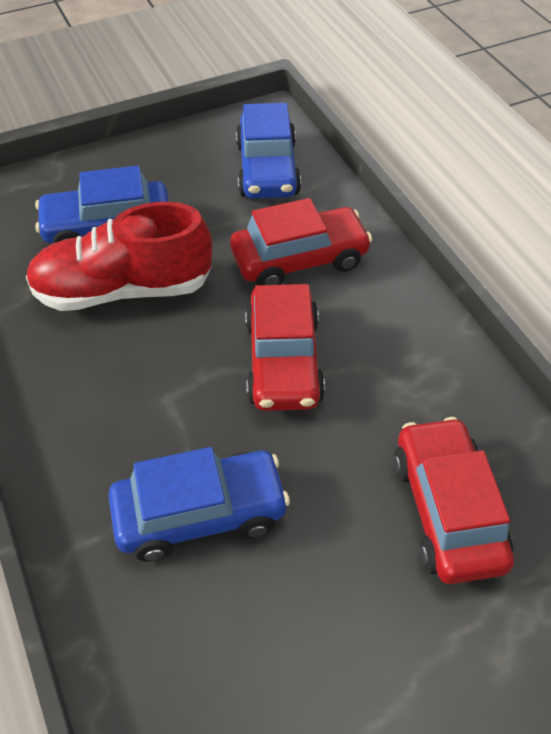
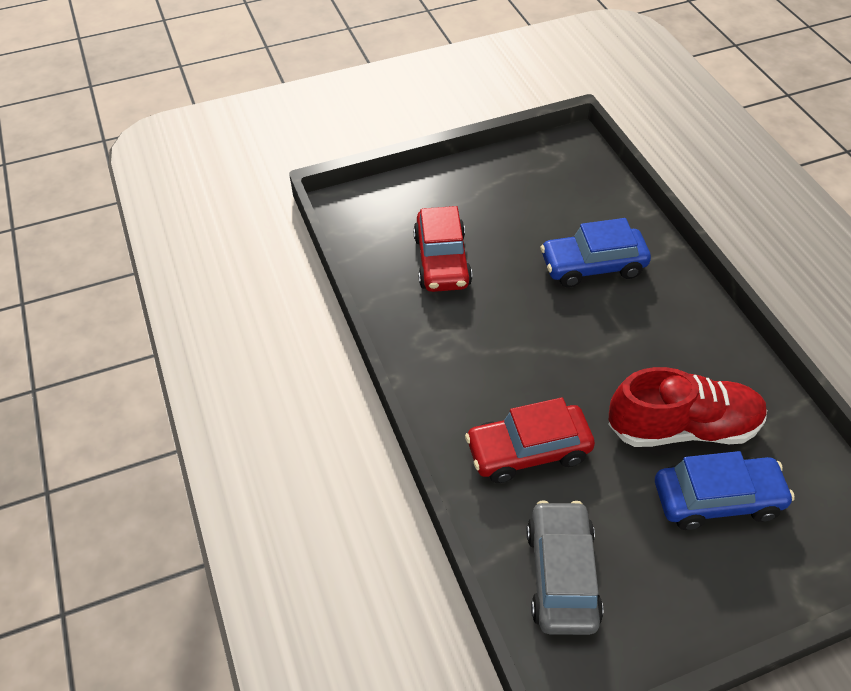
camera: 175 degrees left, 0 degrees up
(267, 169) = (561, 575): blue car -> grey car
(283, 361) = (542, 358): red car -> none

